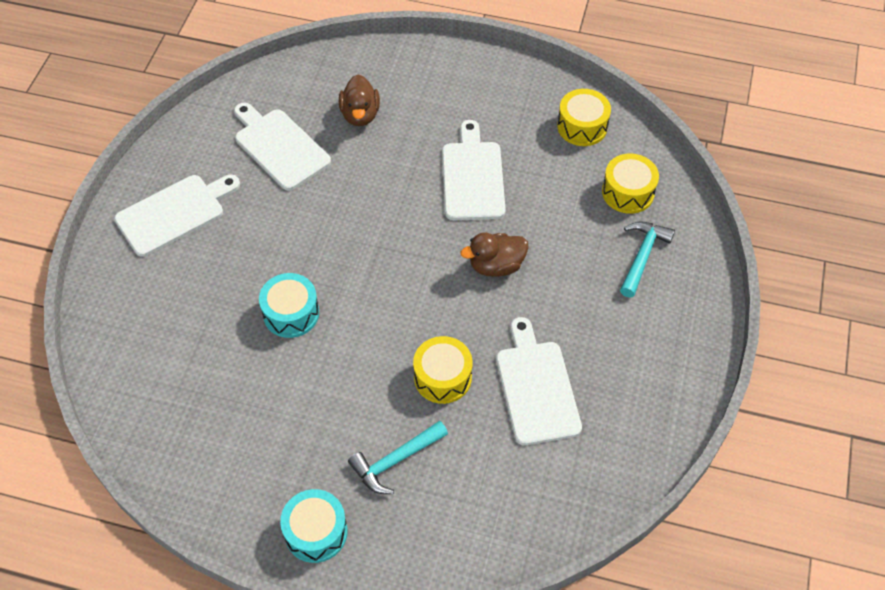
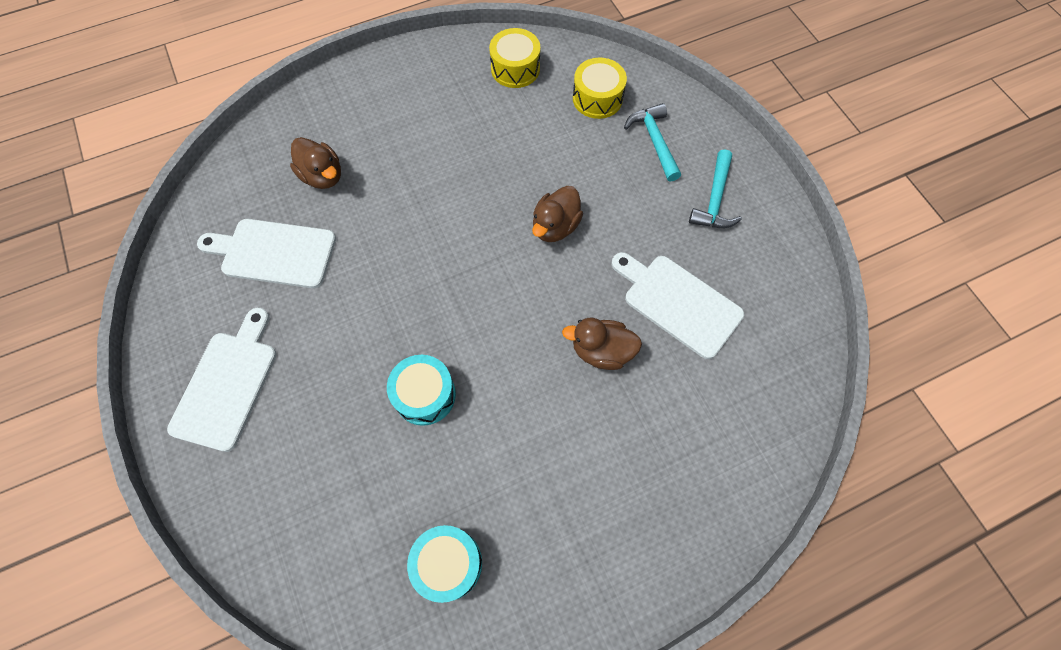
camera: 40 degrees left, 10 degrees up
(316, 532) = (628, 572): turquoise drum -> turquoise drum (448, 564)
(395, 461) = (632, 453): turquoise hammer -> turquoise hammer (714, 199)
(442, 377) = (601, 351): yellow drum -> brown duck
(473, 176) = (468, 166): white cutting board -> none

